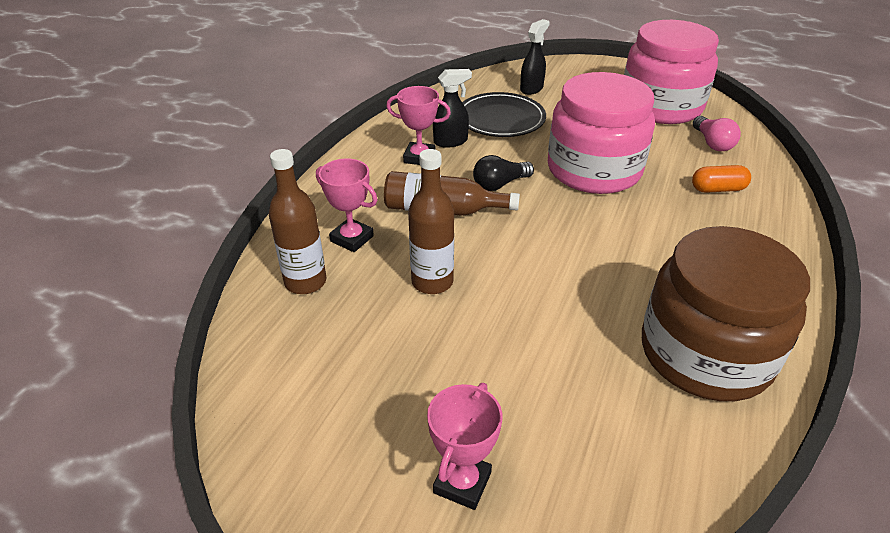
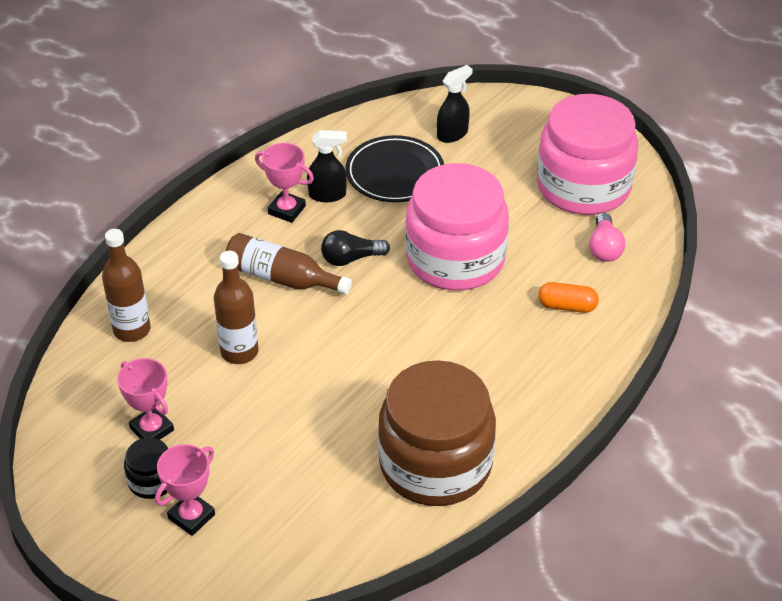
camera: 15 degrees right, 5 degrees up
(352, 239) = (186, 293): pink trophy -> pink trophy (152, 429)
(392, 446) = (152, 480): none -> black jar

